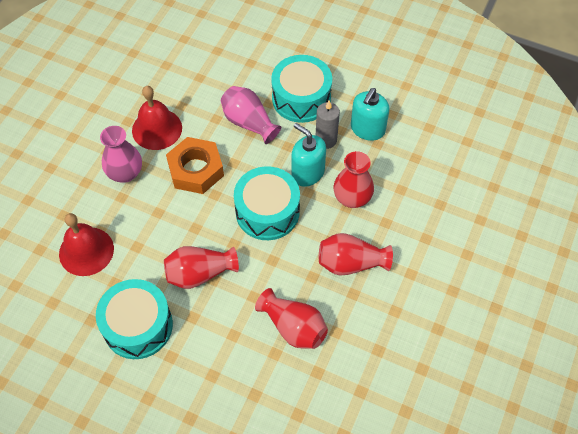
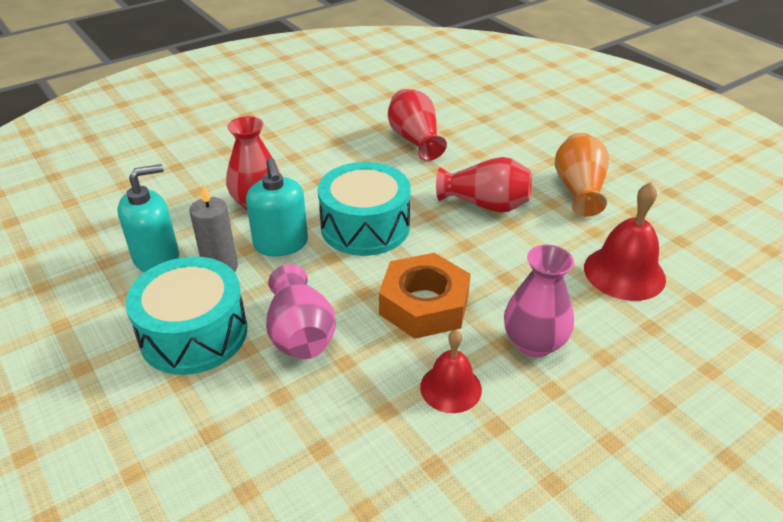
camera: 150 degrees left, 20 degrees down
(138, 326) = (579, 190): turquoise drum -> orange vase
(157, 129) = (450, 388): red bell -> red bell, size x0.65
(350, 263) = (317, 158): red vase -> none

